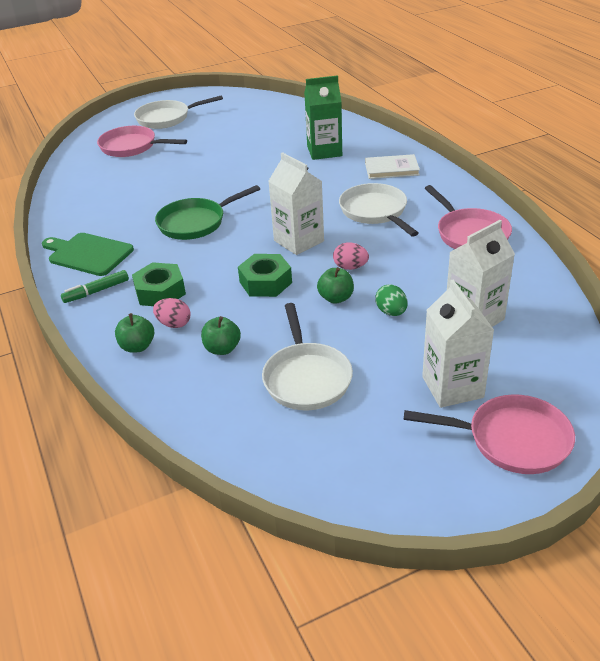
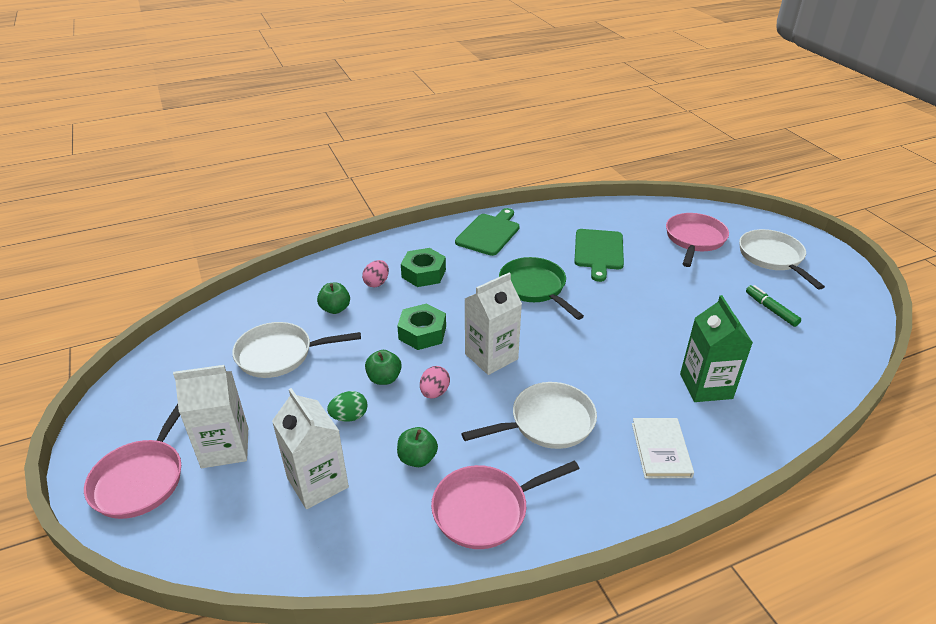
camera: 90 degrees right, 0 degrees up
(96, 291) = (433, 242): green marker -> green marker (771, 309)
(137, 346) = (354, 267): green apple -> green apple (417, 458)
(140, 191) = (598, 252): none -> green cutting board

